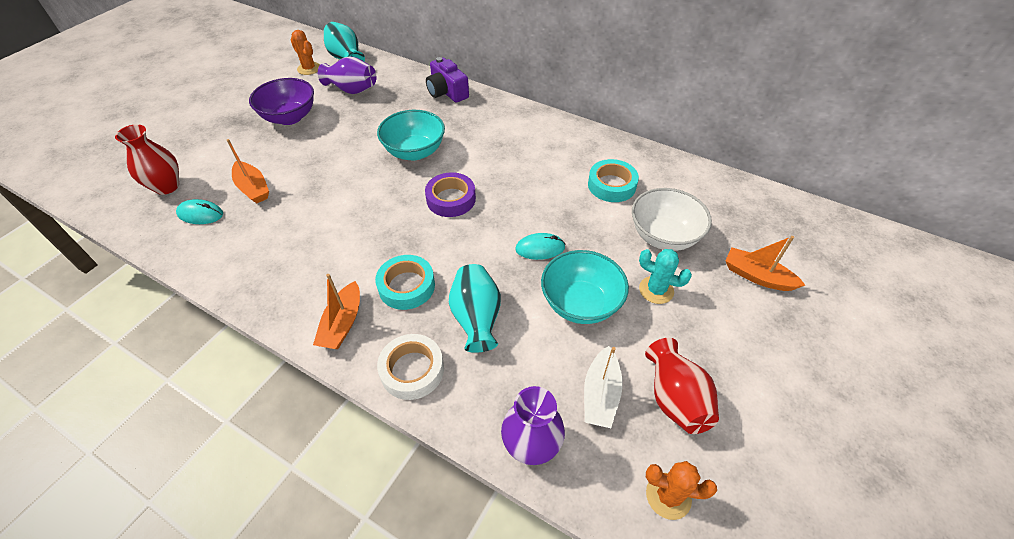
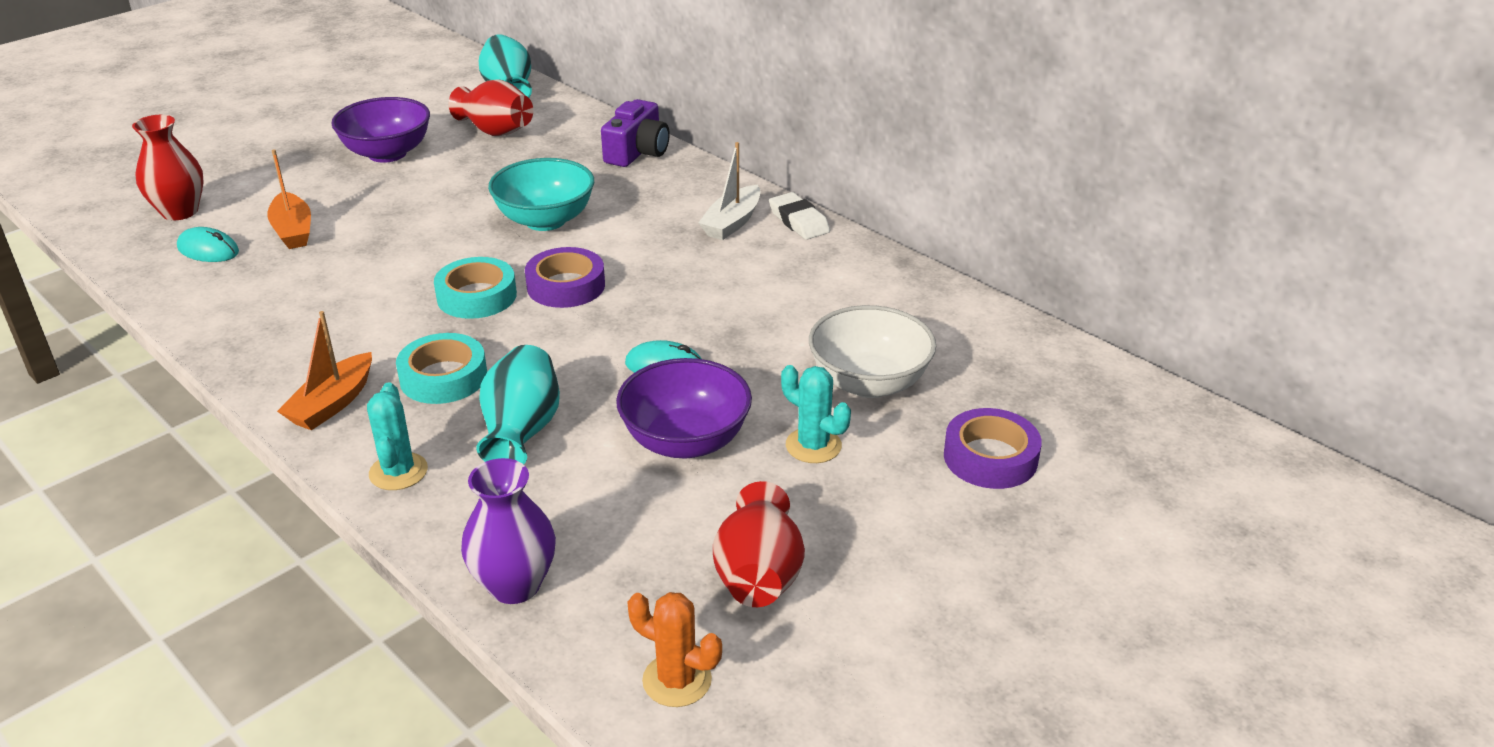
camera: 15 degrees right, 15 degrees down
(309, 69) = (447, 97): orange cactus -> none
(352, 90) = (496, 131): purple vase -> red vase
(412, 370) = (398, 472): white tape -> turquoise cactus
(447, 92) = (637, 152): purple camera -> purple camera turned 135 degrees counterclockwise
(565, 126) = (799, 221): none -> white eraser
(580, 303) = (685, 441): turquoise bowl -> purple bowl
(600, 394) = (649, 550): white boat -> white boat (732, 222)
(611, 185) = (826, 306): turquoise tape -> turquoise tape (477, 296)
(757, 276) = (990, 457): orange boat -> purple tape

